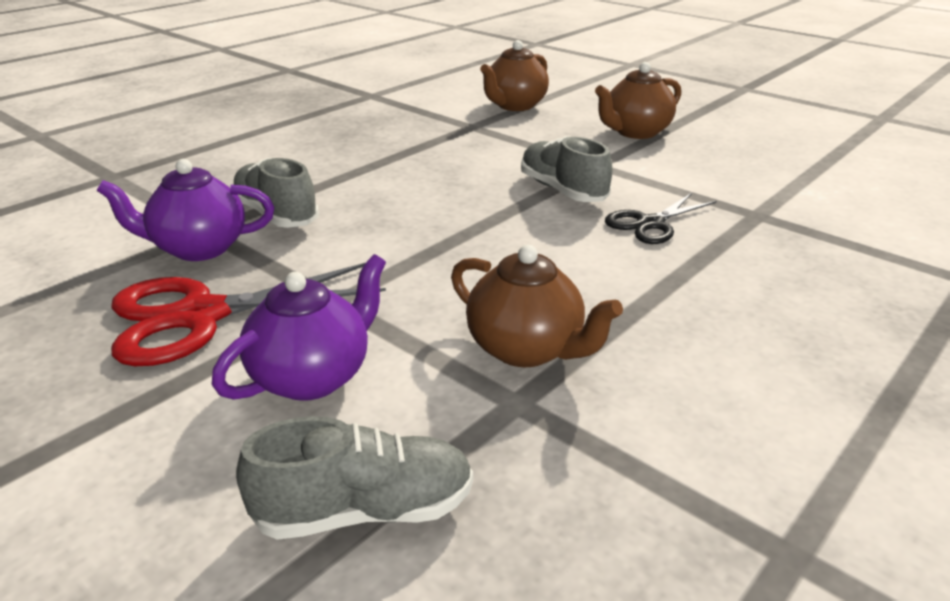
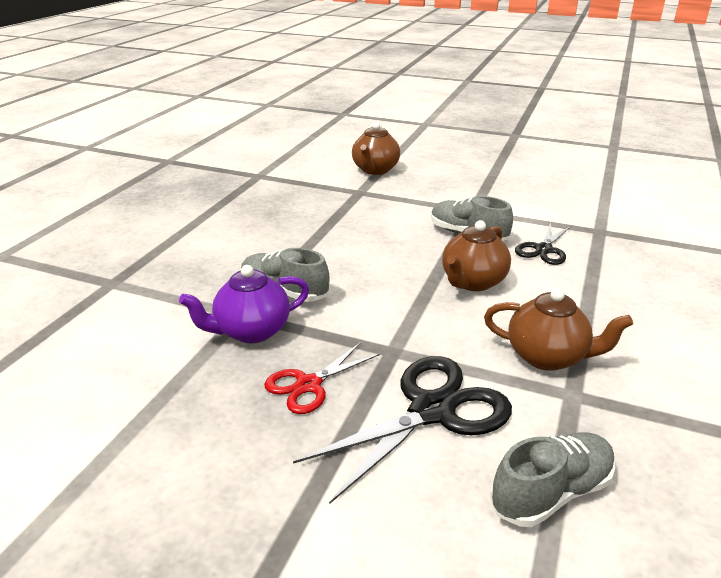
camera: 20 degrees left, 0 degrees up
(201, 315) = (308, 385): red scissors -> red scissors, size x0.59
(312, 377) = (432, 411): purple teapot -> black scissors
(635, 132) = (475, 180): brown teapot -> brown teapot (473, 282)

